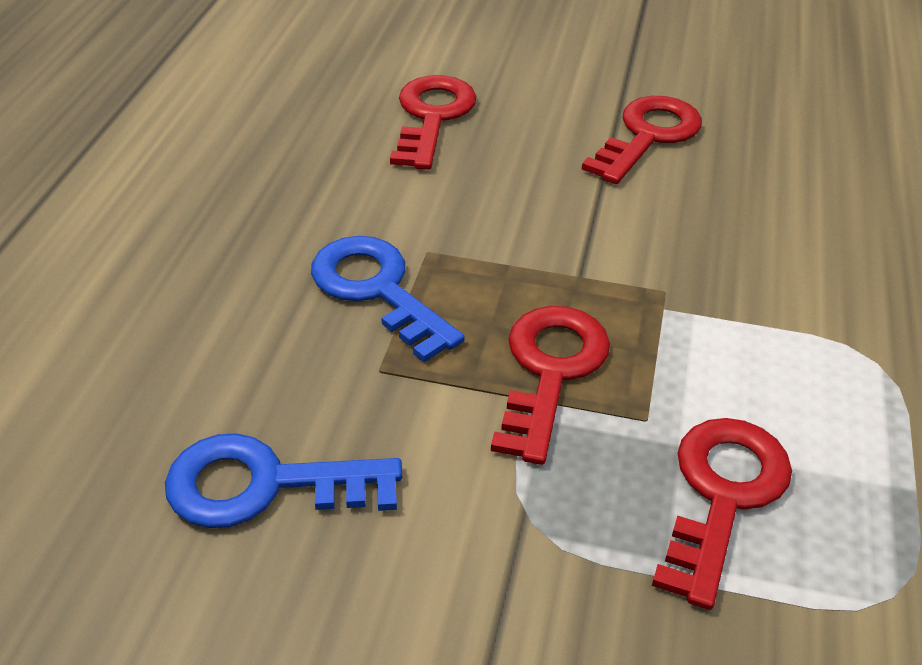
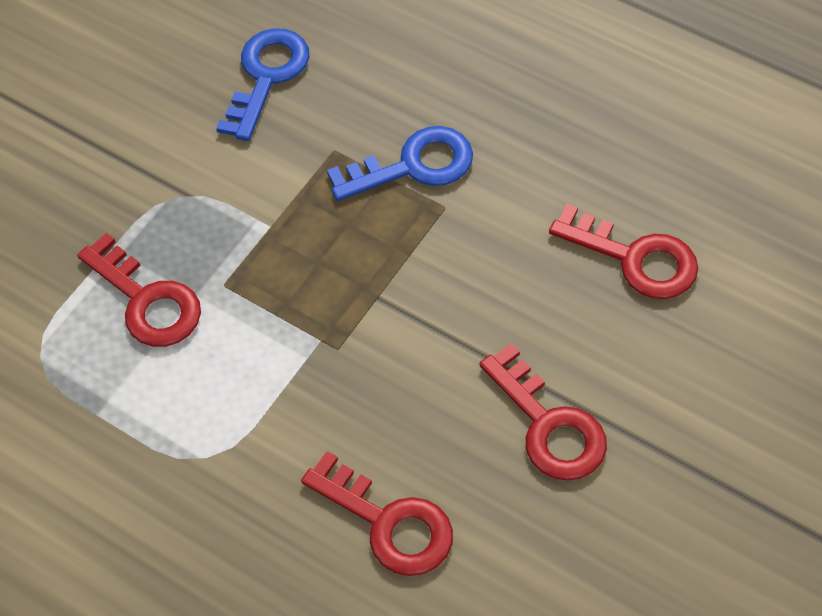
camera: 115 degrees right, 15 degrees up
(550, 371) = (290, 244): red key -> red key (388, 522)

